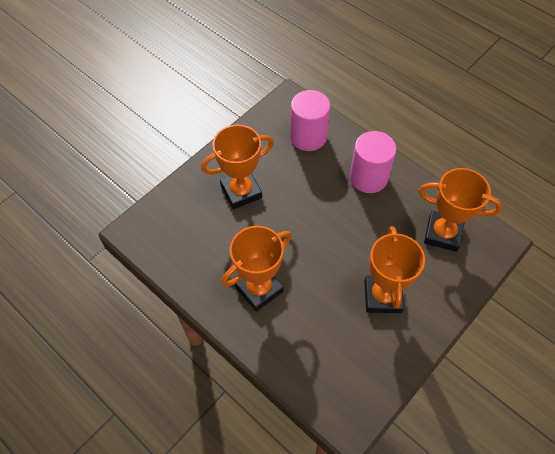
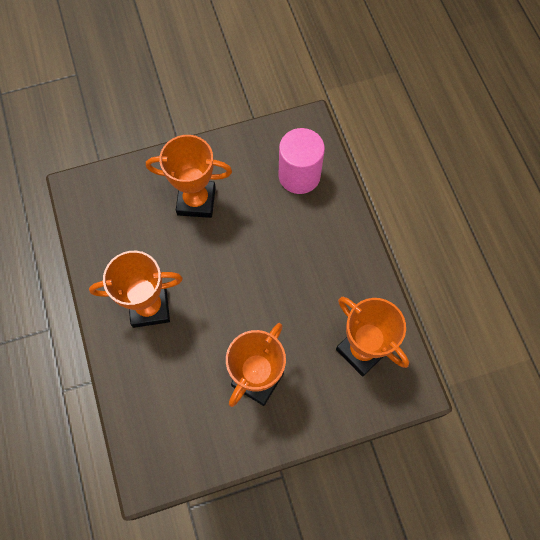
camera: 30 degrees right, 10 degrees up
(368, 177) = (329, 251): pink cylinder -> none

